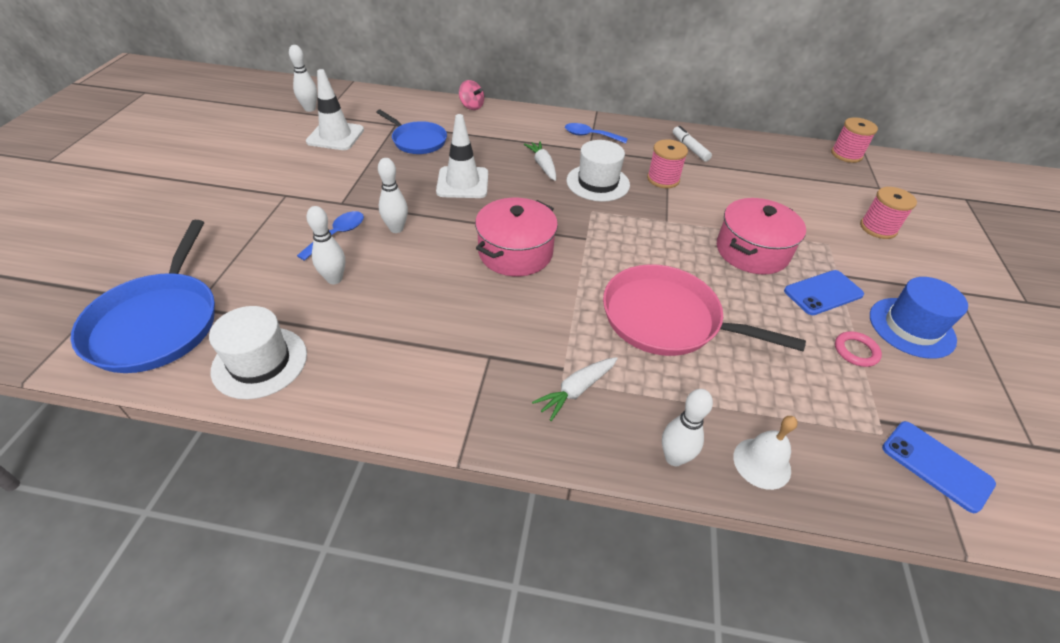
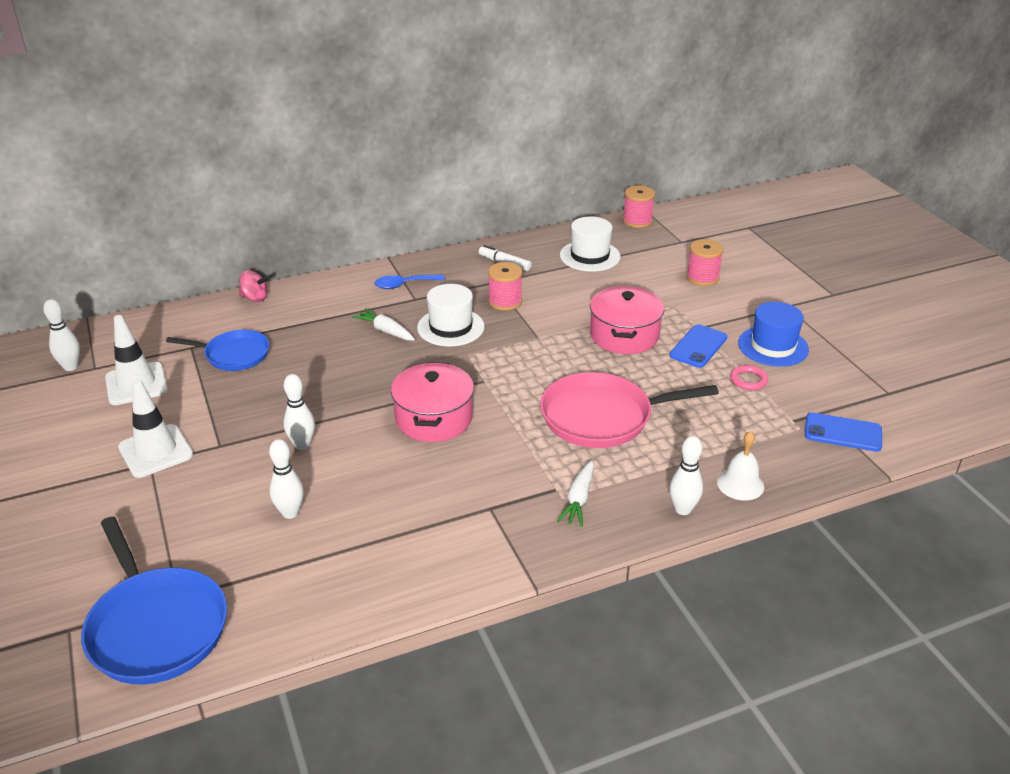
camera: 30 degrees left, 10 degrees down
(260, 362) = (297, 607): white hat -> white hat (590, 256)
(337, 235) = (249, 475): blue spoon -> none
(462, 183) = (324, 377): white traffic cone -> white traffic cone (156, 451)

